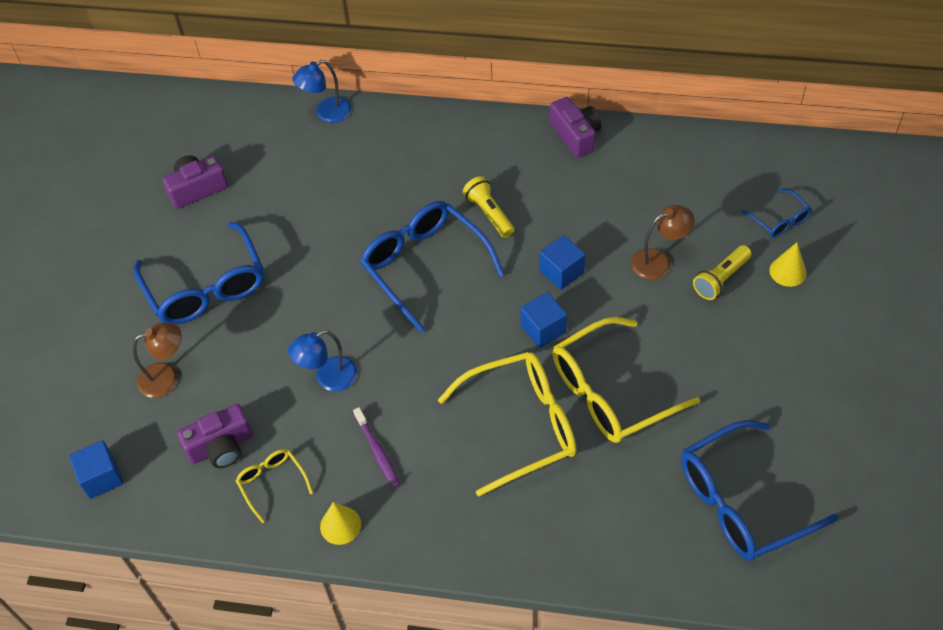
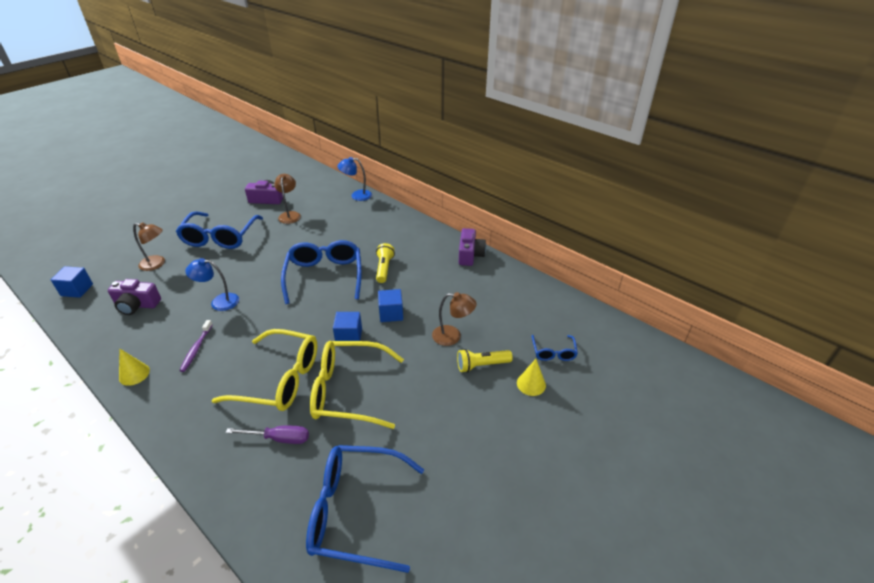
camera: 30 degrees right, 15 degrees down
(265, 197) = (290, 215): none -> brown lamp
(272, 483) = (134, 334): yellow glasses -> none
(593, 485) = (279, 438): none -> purple screwdriver

